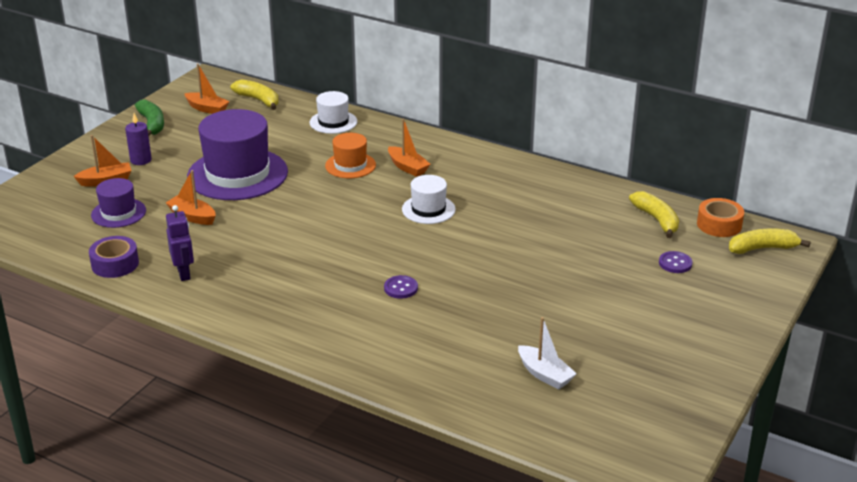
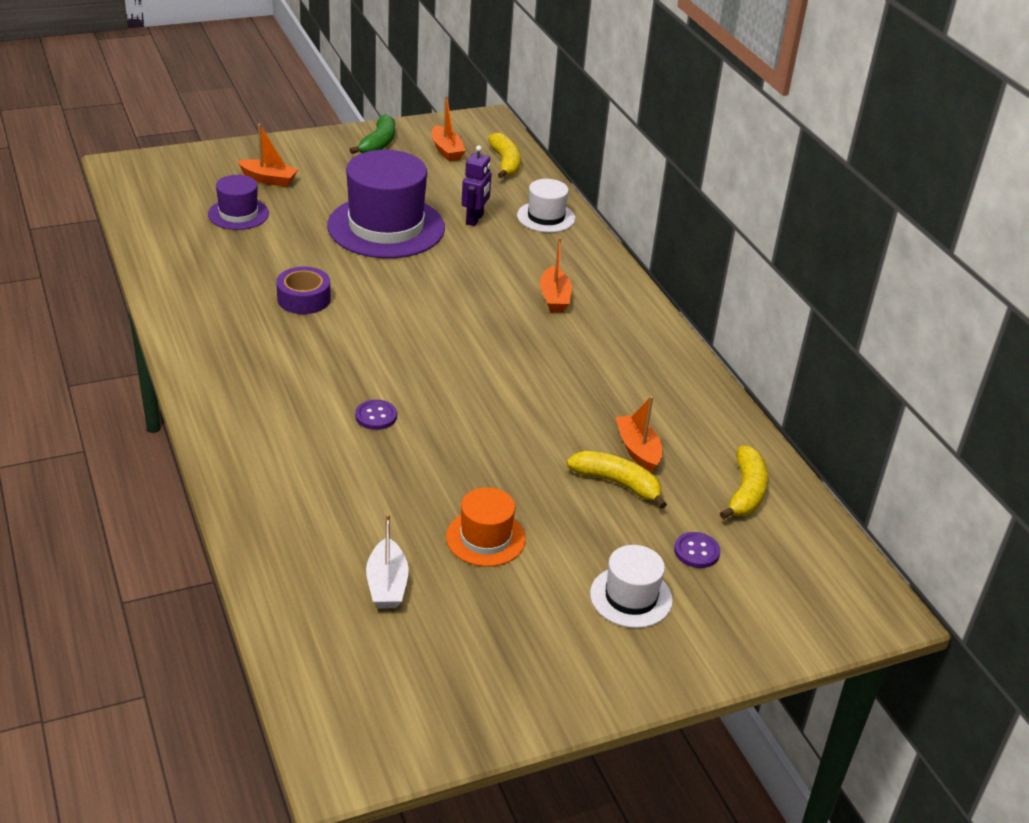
camera: 35 degrees right, 5 degrees up
(115, 264) = (172, 259): purple tape -> purple tape (304, 299)
(141, 160) = (323, 173): purple candle -> none
(184, 273) = (213, 297): purple robot -> purple robot (475, 219)
(192, 216) = (292, 248): orange boat -> orange boat (638, 450)
(350, 165) = (501, 268): orange hat -> orange hat (485, 538)
(428, 209) = (514, 351): white hat -> white hat (631, 597)
(719, 224) = (814, 537): orange tape -> none
(762, 248) = (829, 594): yellow banana -> yellow banana (617, 483)

